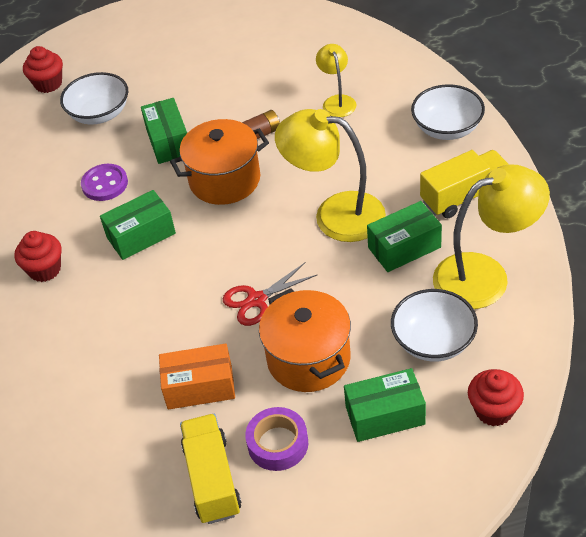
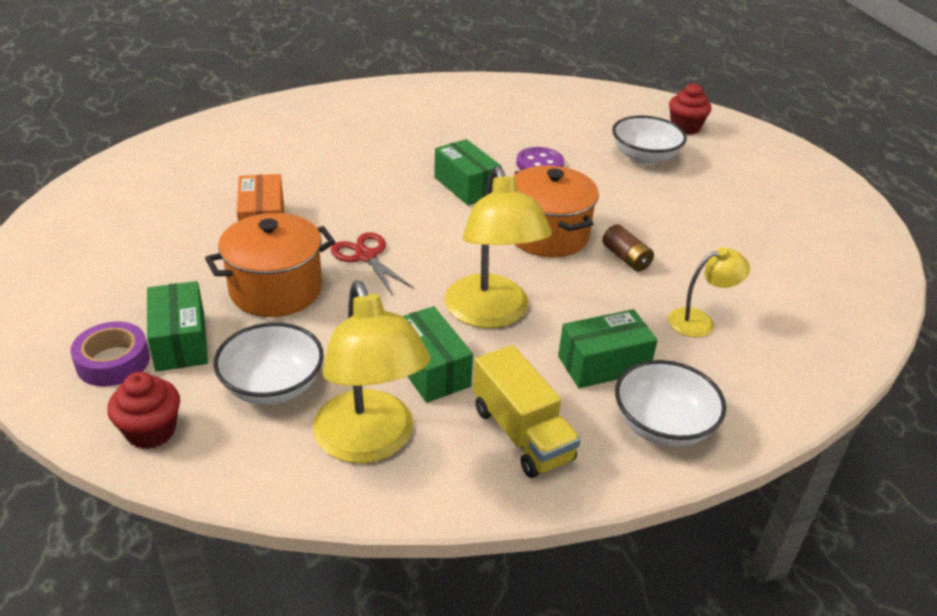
camera: 80 degrees right, 10 degrees down
(45, 269) = (427, 139): red cupcake -> none
(168, 141) = (606, 198): green box -> green box (603, 364)
(212, 479) = (154, 231): yellow truck -> none
(278, 444) = (176, 269): purple tape -> purple tape (113, 361)
(335, 214) = (491, 314): yellow lamp -> yellow lamp turned 150 degrees clockwise

